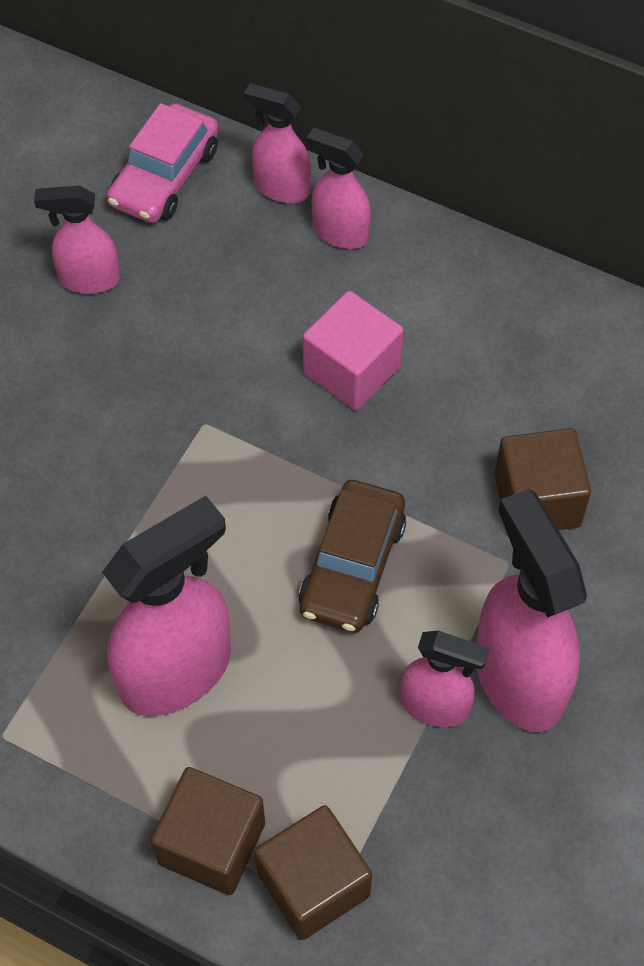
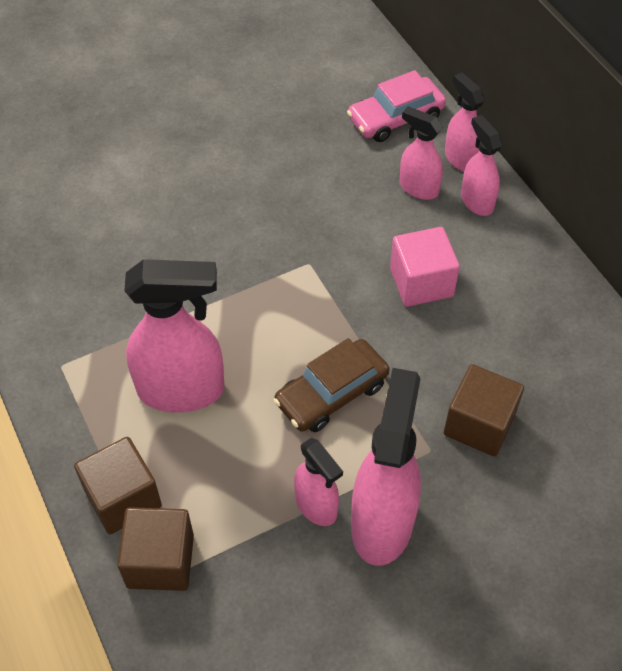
camera: 35 degrees right, 5 degrees down
(89, 279) = (307, 151): pink spray bottle -> pink spray bottle (418, 188)

